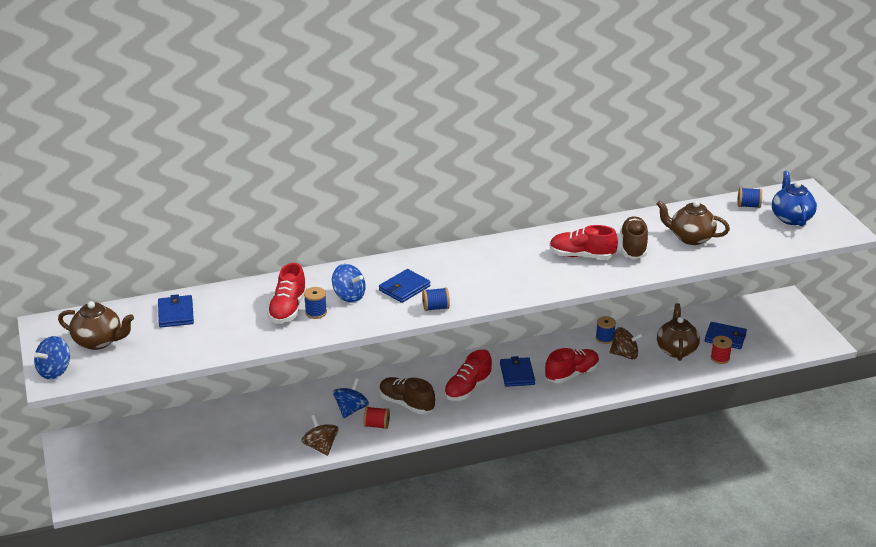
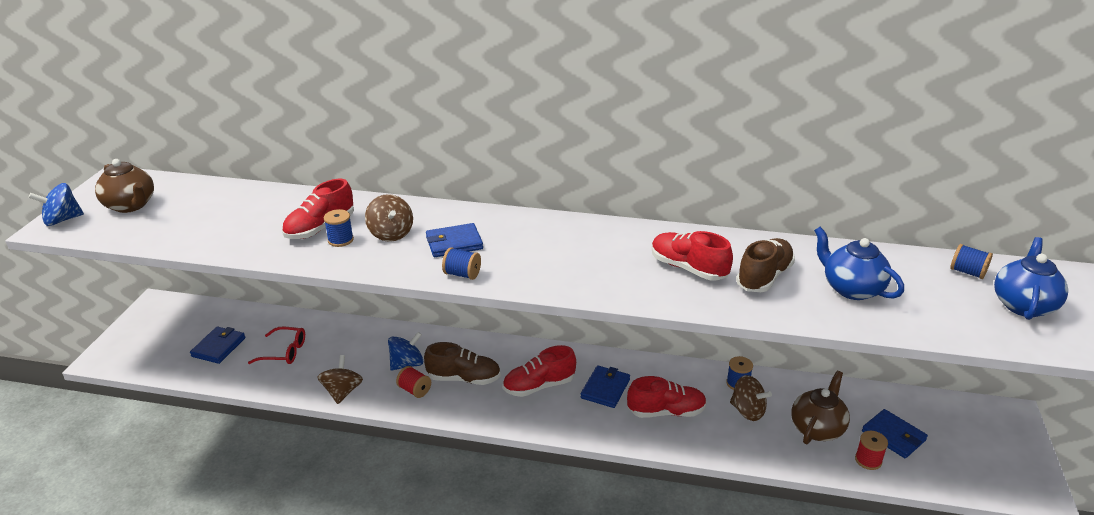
camera: 30 degrees right, 0 degrees up
(176, 314) = (222, 201): blue wallet -> blue wallet (219, 347)
(237, 437) = (284, 352): none -> red glasses
(349, 296) = (391, 234): blue spinning top -> brown spinning top
(406, 404) = (464, 378): brown shoe -> brown shoe turned 120 degrees clockwise
(690, 238) = (851, 289): brown teapot -> blue teapot

